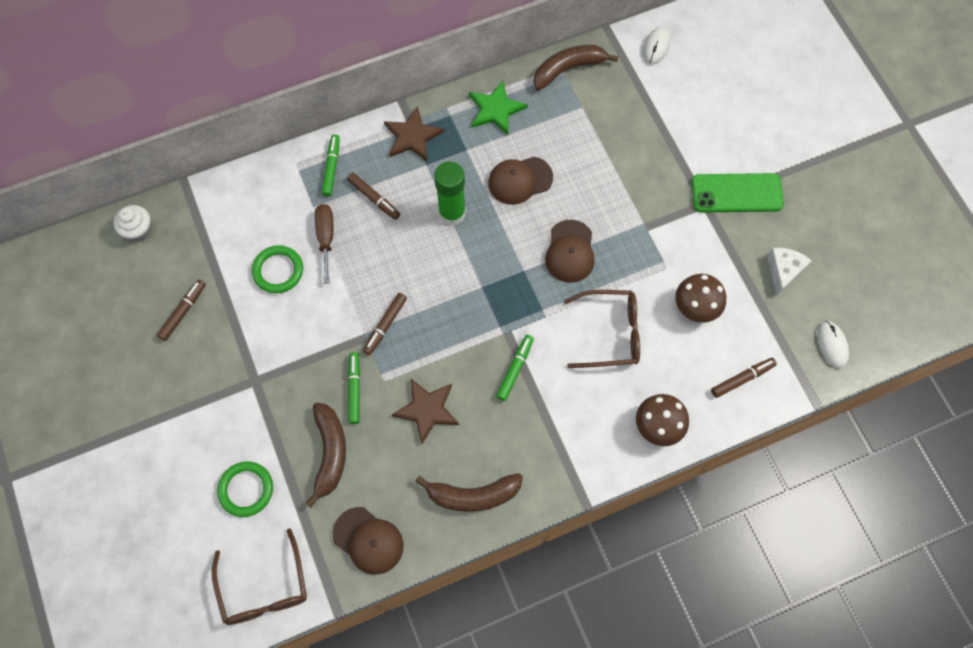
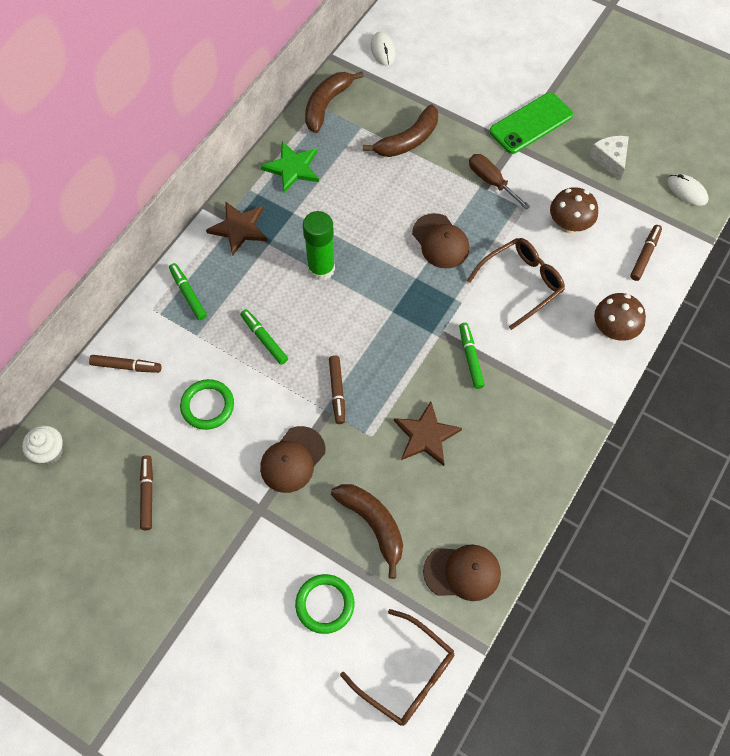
camera: 35 degrees left, 5 degrees down
(326, 238) = (229, 353): brown screwdriver -> brown screwdriver (491, 181)
(354, 390) = (353, 460): green marker -> green marker (264, 339)
(373, 198) = (245, 296): brown marker -> brown marker (126, 366)
(473, 495) = (517, 477): brown banana -> brown banana (408, 140)
(520, 180) = (356, 211): brown cap -> brown cap (292, 459)

